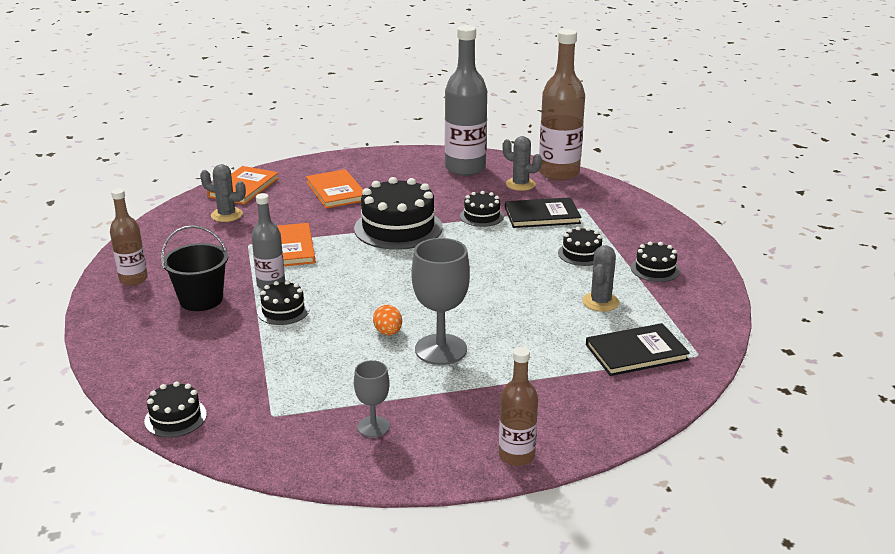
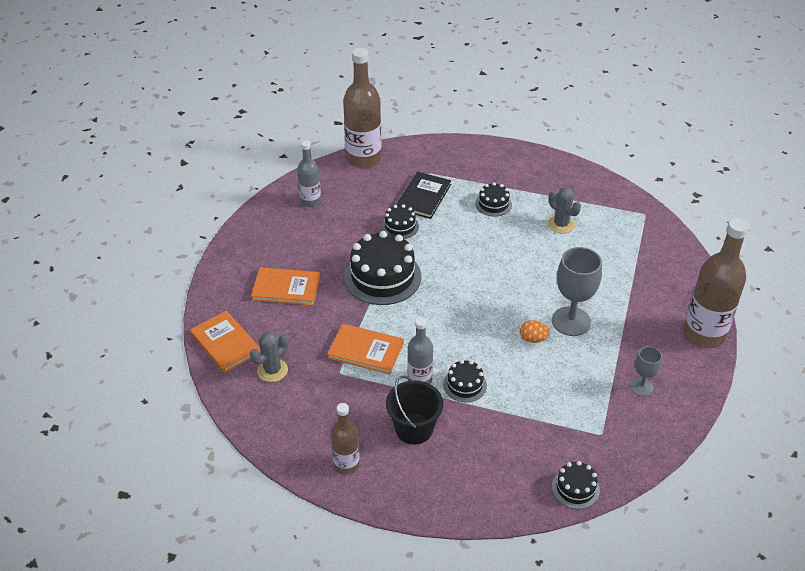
camera: 60 degrees left, 15 degrees up
(465, 168) = (310, 201): grey bottle -> grey bottle, size x0.56
(516, 456) = (704, 334): brown bottle -> brown bottle, size x1.79
(520, 184) = (365, 185): grey cactus -> none
(636, 352) = (627, 237): black book -> none
(655, 269) = (537, 182): black cake -> none

